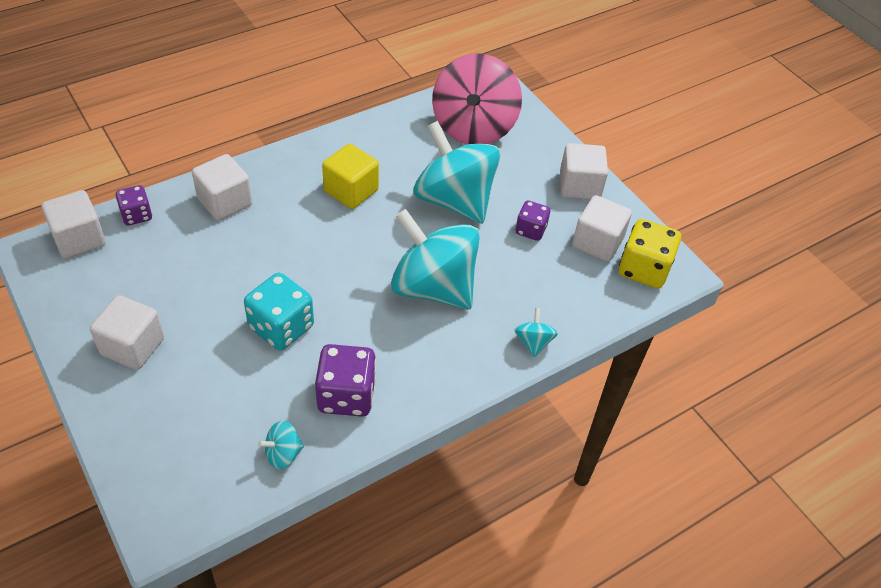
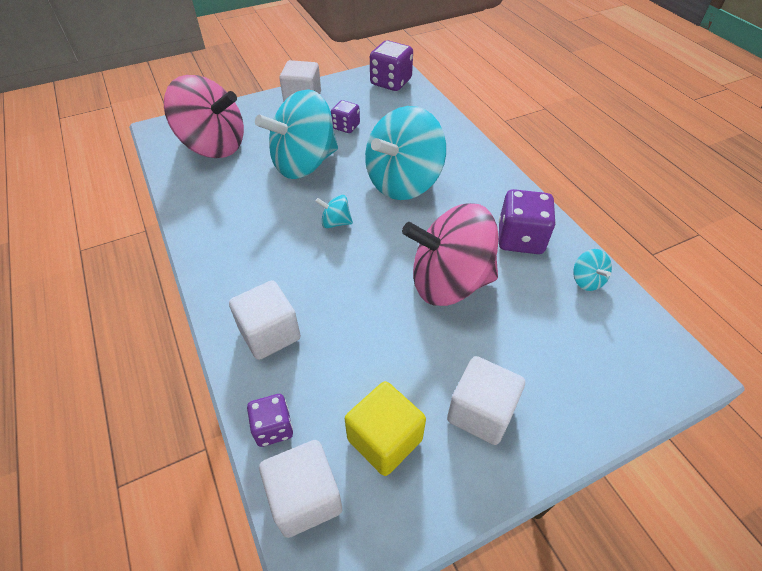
camera: 80 degrees left, 0 degrees up
(281, 327) = (449, 282): turquoise dice -> pink spinning top
(351, 191) = (277, 229): yellow cube -> yellow cube (384, 439)
(533, 342) = (458, 136): turquoise spinning top -> turquoise spinning top (335, 222)
(597, 242) = (363, 98): white cube -> none
(643, 269) = (391, 82): yellow dice -> purple dice

